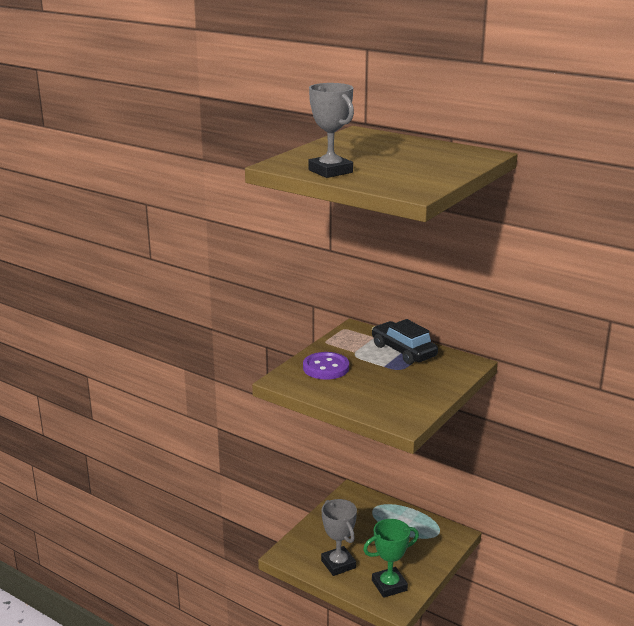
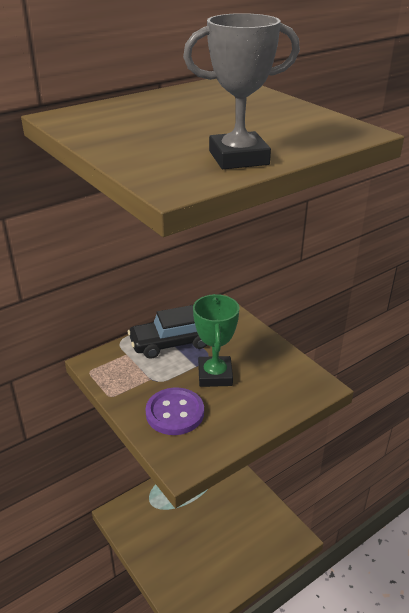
camera: 70 degrees left, 10 degrees up
(338, 564) = (222, 566): grey trophy -> none
(389, 585) = (267, 533): green trophy -> green trophy (215, 375)

